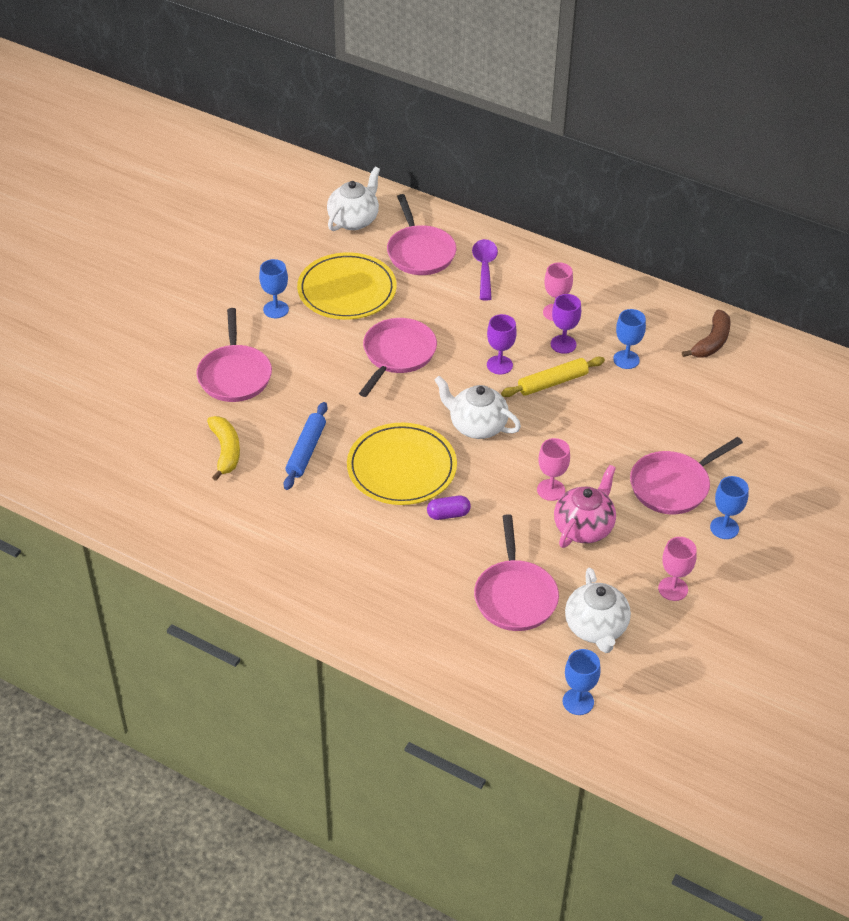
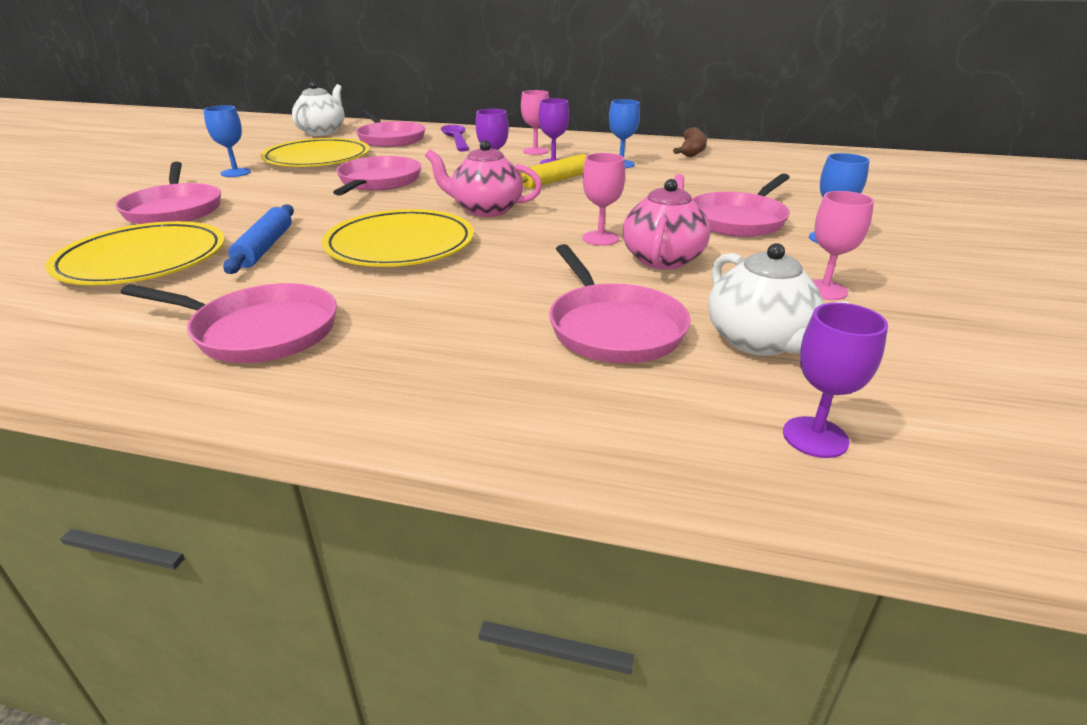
camera: 15 degrees left, 15 degrees down
(225, 451) = (143, 260): yellow banana -> yellow plate
(307, 552) = (259, 331): none -> pink pan
(448, 514) = (476, 271): purple capsule -> none
(476, 426) = (485, 210): white teapot -> pink teapot
(578, 701) = (815, 437): blue goblet -> purple goblet

